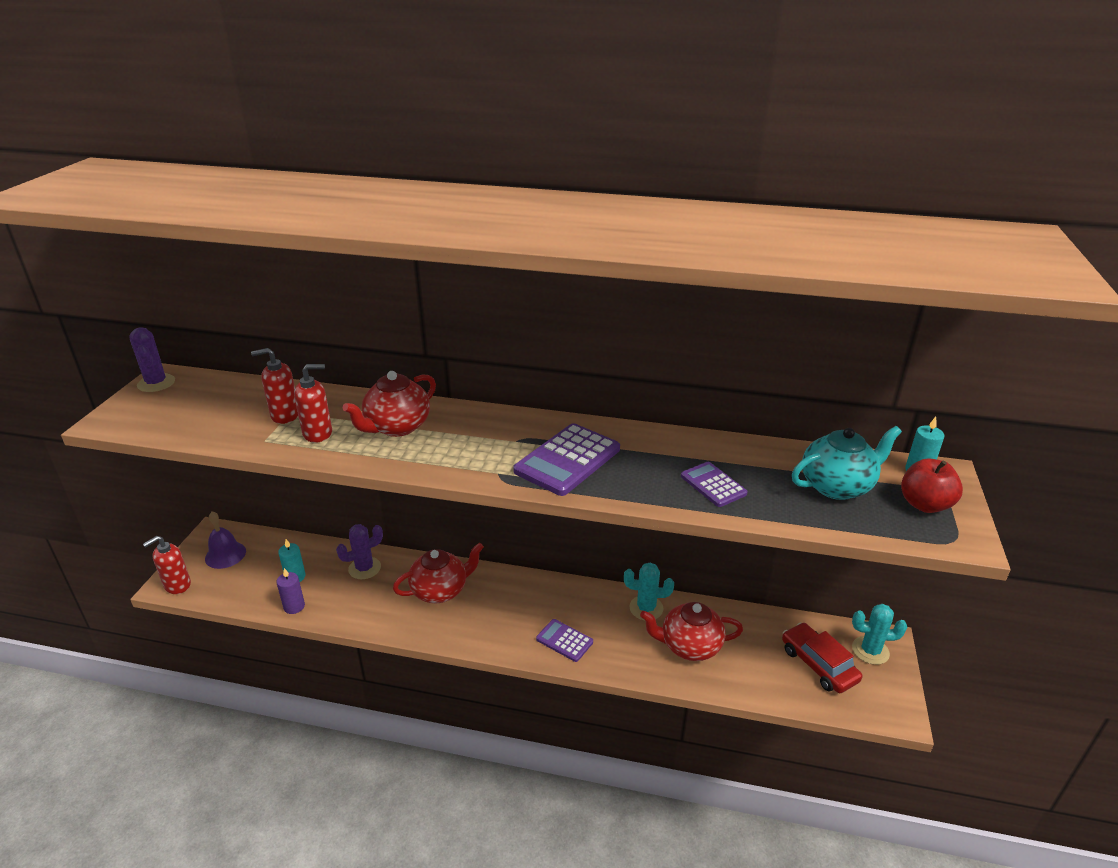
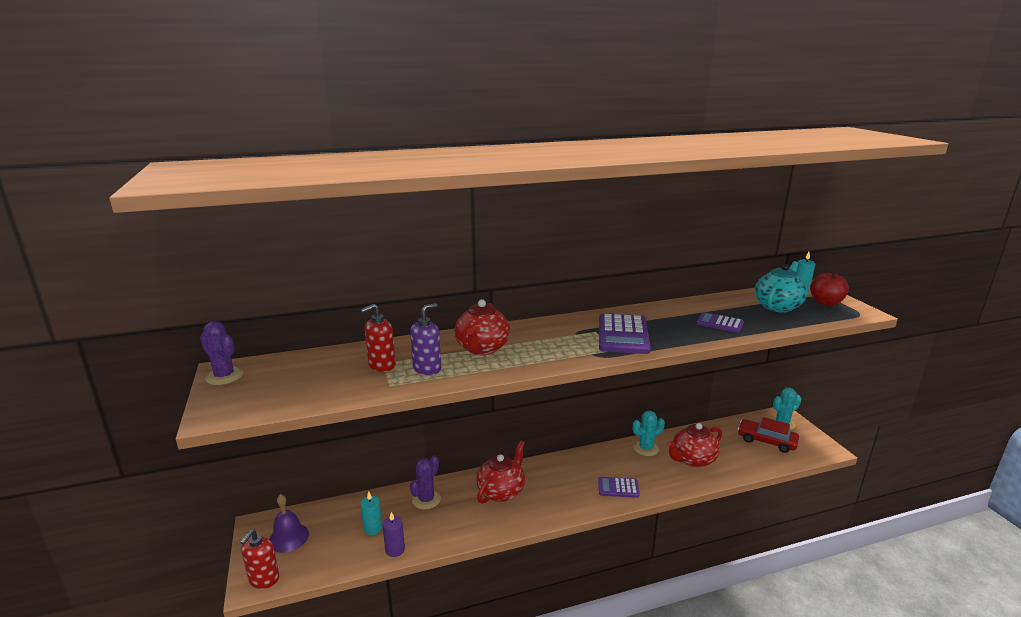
camera: 30 degrees left, 10 degrees down
(318, 433) = (427, 368): red soap dispenser -> purple soap dispenser

